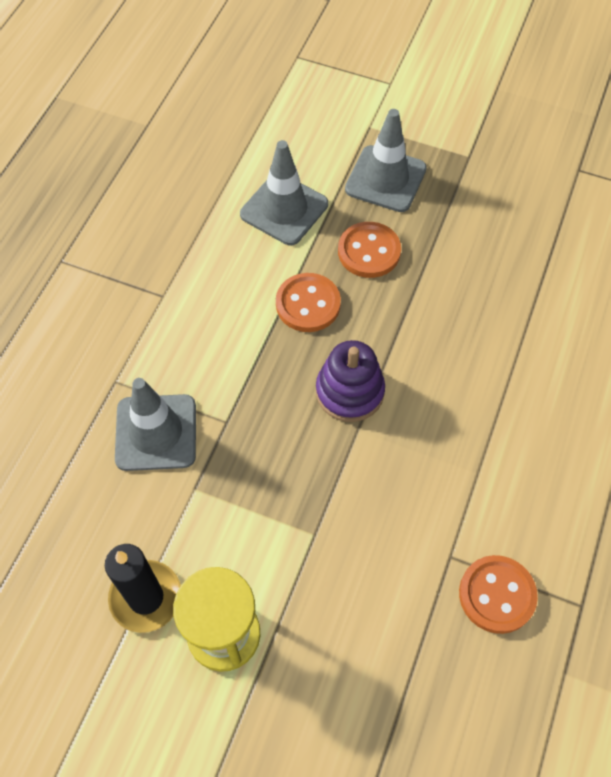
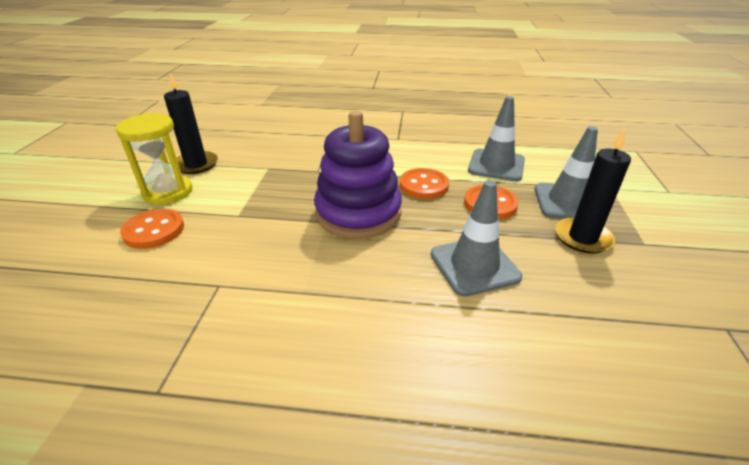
camera: 75 degrees right, 25 degrees down
(156, 432) = (303, 151): grey traffic cone -> grey traffic cone (474, 265)
(349, 392) = (358, 213): purple stacking toy -> purple stacking toy, size x1.58
(449, 199) = (582, 238): none -> black candle
(497, 595) = (178, 320): orange button -> orange button (154, 230)

